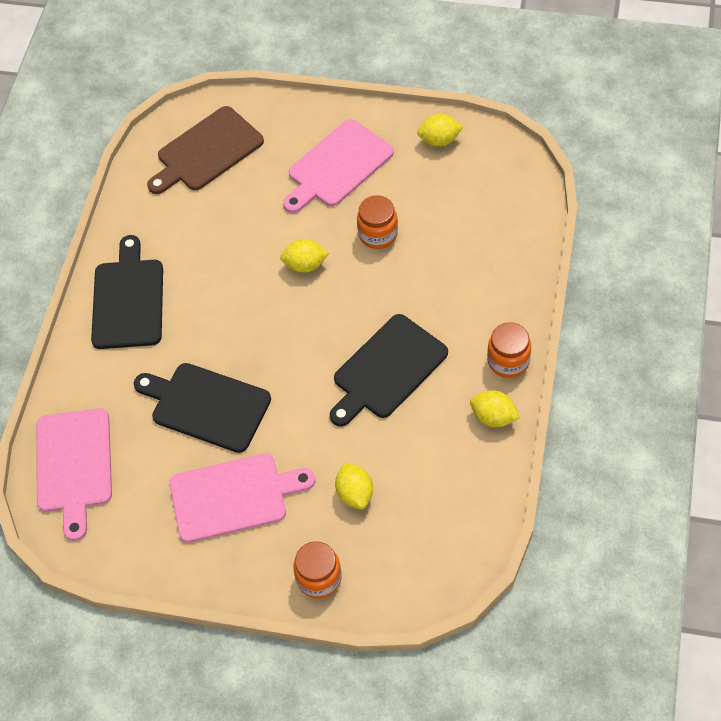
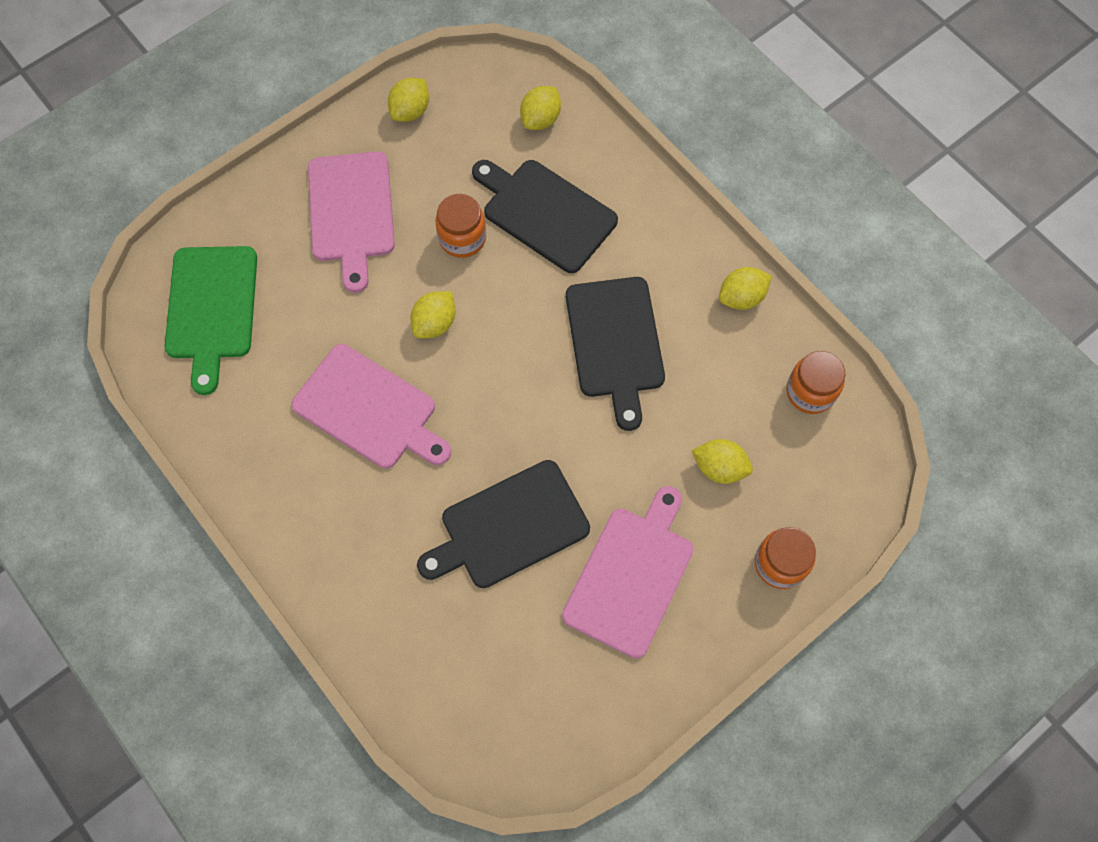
camera: 55 degrees left, 10 degrees up
(74, 465) = (462, 701): pink cutting board -> pink cutting board (369, 409)
(128, 300) = (315, 510): black cutting board -> black cutting board (545, 213)
(207, 151) = (212, 308): brown cutting board -> green cutting board
(508, 209) = (540, 119): none -> yellow lemon
(508, 361) = (696, 242): orange jar -> orange jar (810, 392)

